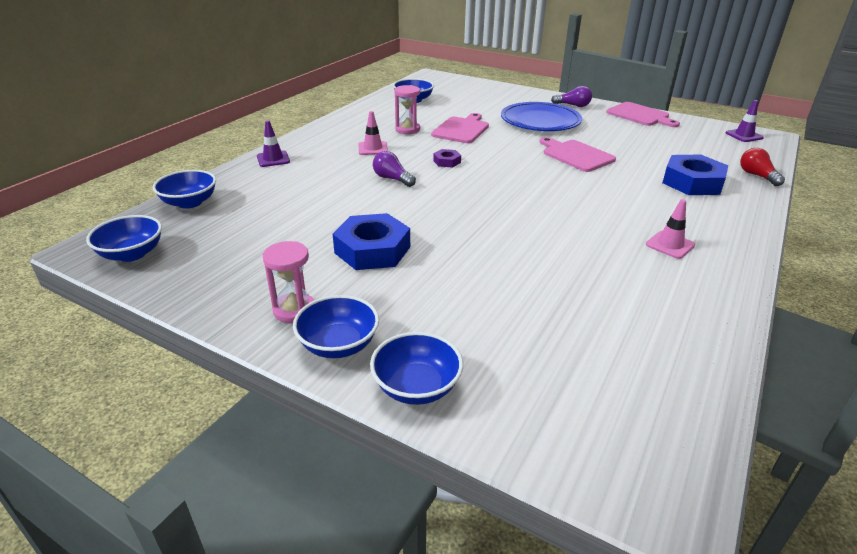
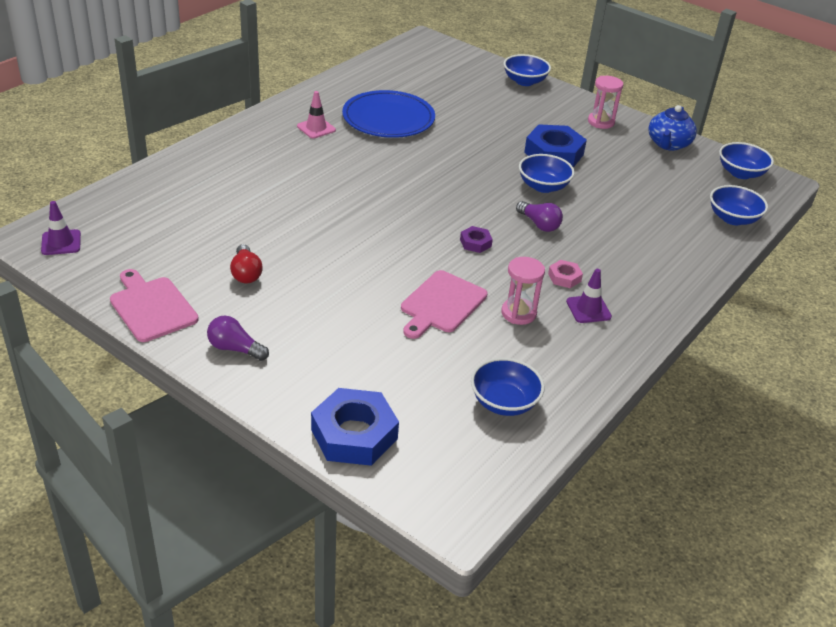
camera: 175 degrees left, 5 degrees up
(206, 284) = (668, 144): none -> blue teapot
(273, 159) = (681, 272): purple traffic cone -> purple traffic cone (588, 309)
(338, 345) = (569, 102): blue bowl -> blue bowl (543, 186)
(373, 148) = (564, 277): pink traffic cone -> pink nut
(540, 121) = (317, 311): blue plate -> blue plate (388, 118)
(576, 155) = (317, 234): pink cutting board -> none
(692, 182) = (224, 181): blue nut -> blue nut (354, 434)
(757, 176) = (145, 180): red light bulb -> red light bulb (246, 273)

